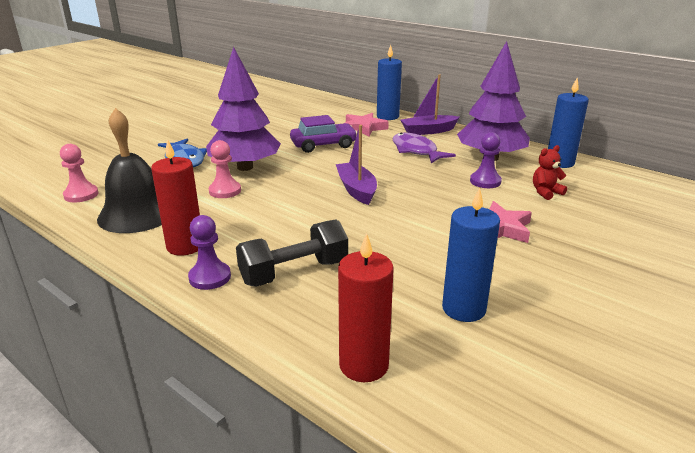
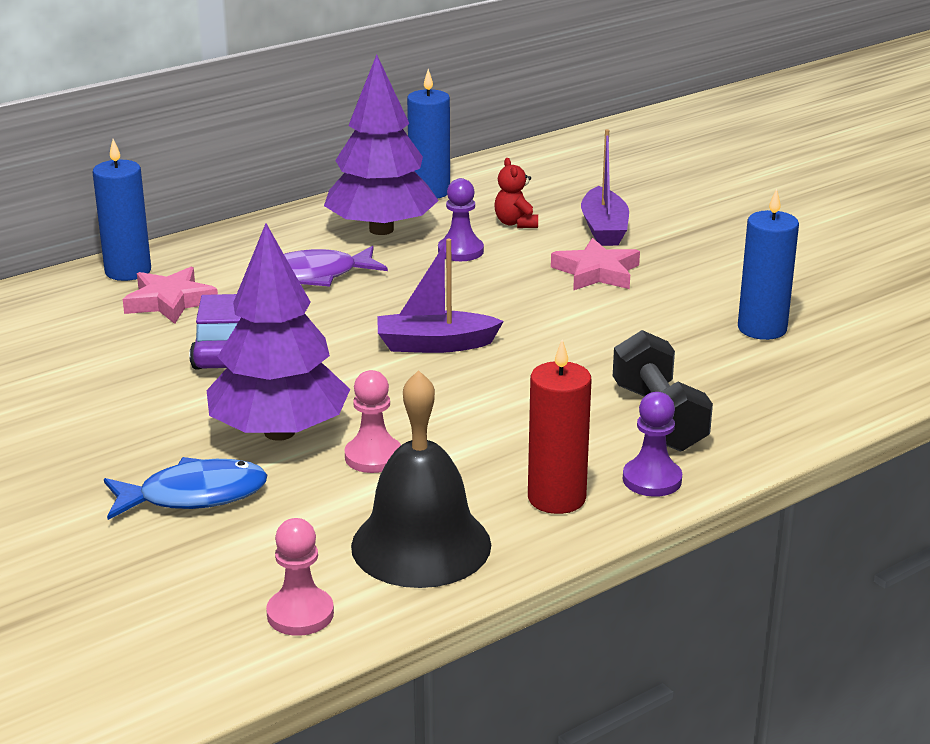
camera: 75 degrees left, 0 degrees up
(364, 365) = (846, 397): red candle -> none
(428, 131) = (234, 251): purple boat -> purple boat (604, 229)

